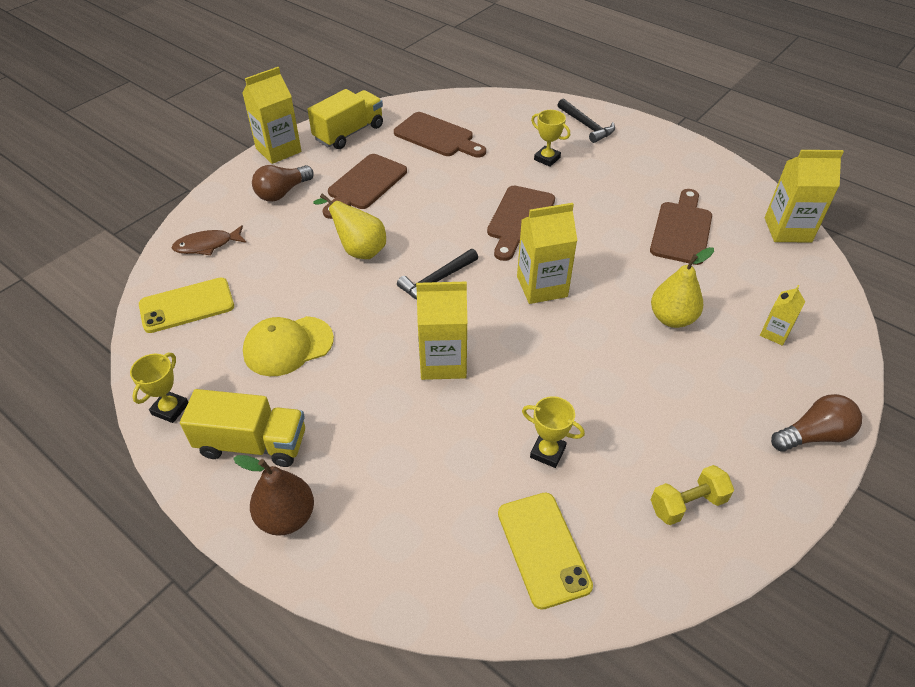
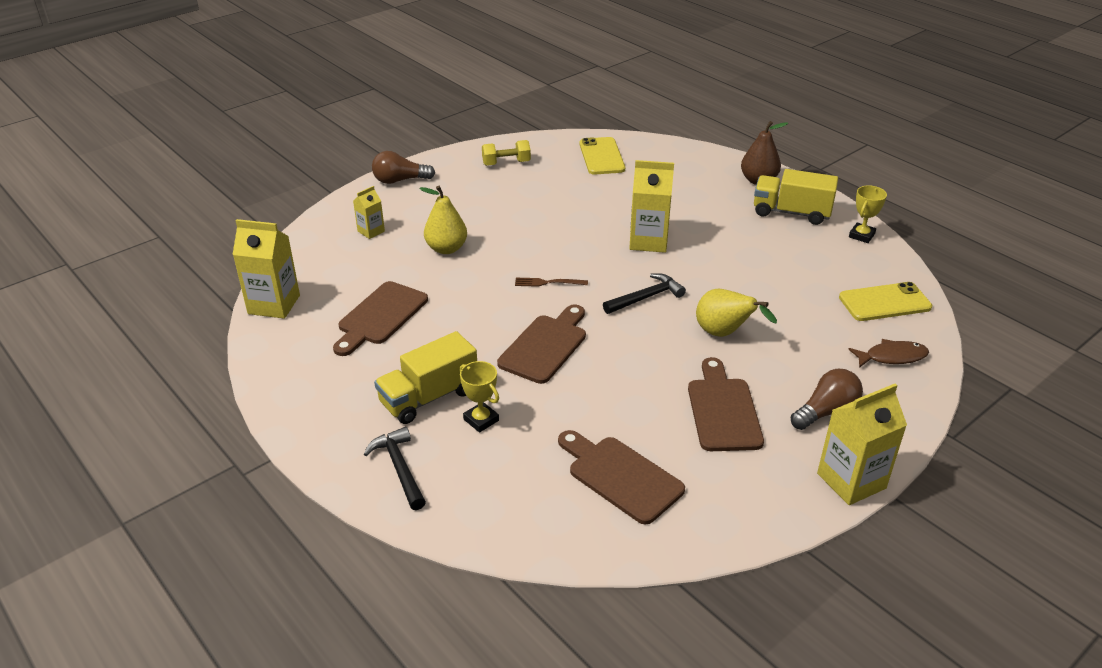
camera: 170 degrees left, 10 degrees down
(288, 346) = (779, 263): yellow cap -> none
(349, 133) = (752, 500): yellow truck -> yellow truck (429, 397)
(364, 185) = (723, 410): brown cutting board -> brown cutting board turned 45 degrees counterclockwise
(542, 286) = (547, 283): yellow carton -> brown fork
(547, 452) = (584, 190): yellow trophy -> none

